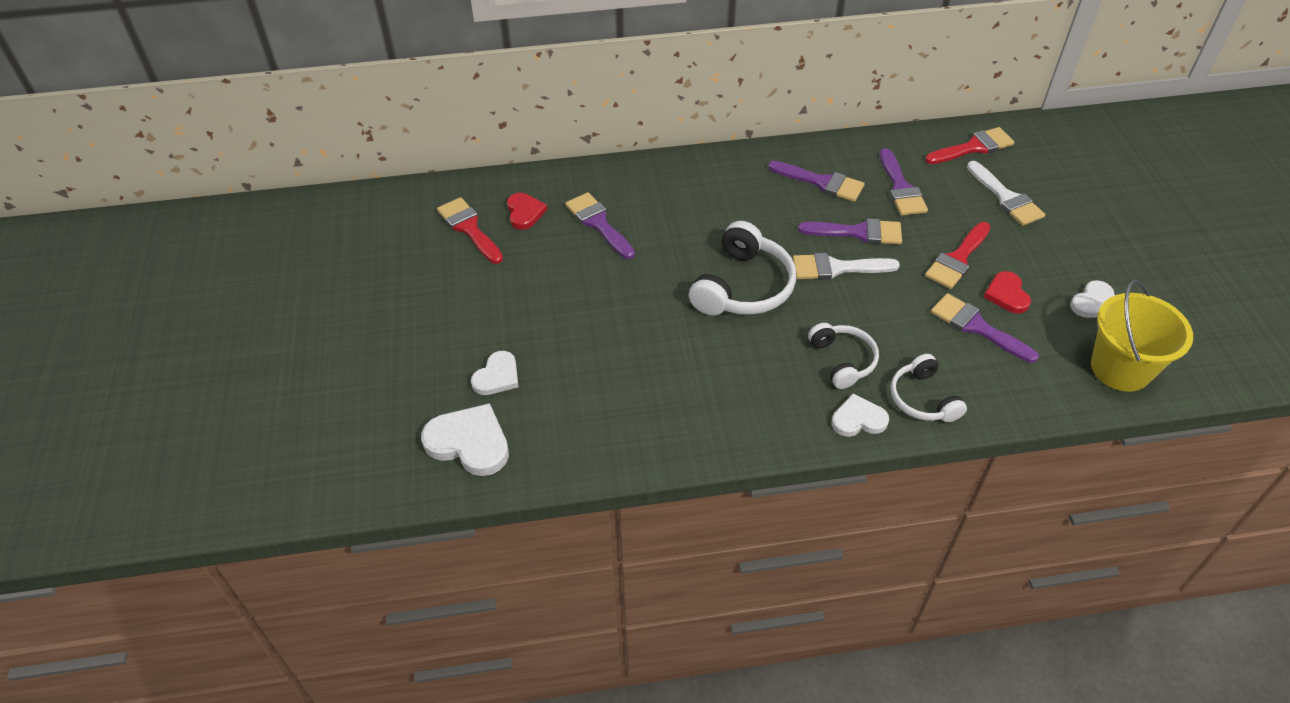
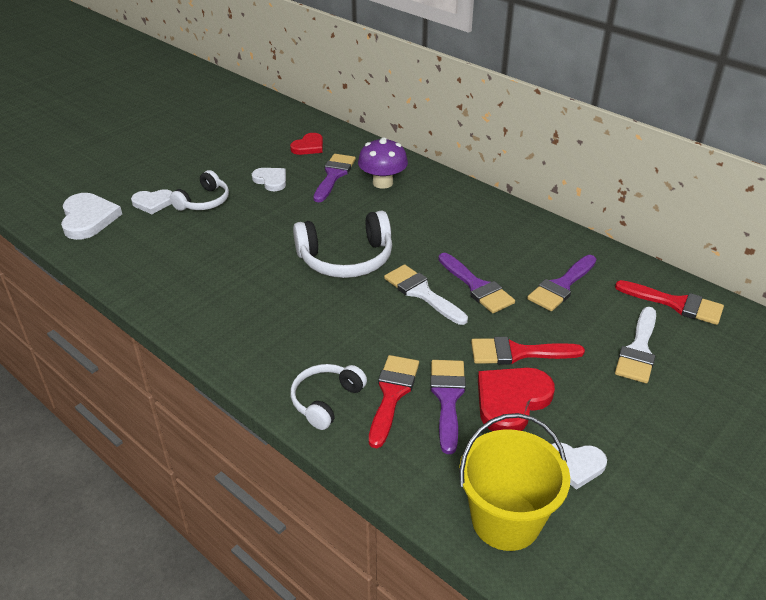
camera: 50 degrees right, 10 degrees down
(469, 228) = (270, 136): red brush -> red brush (392, 394)
(648, 200) = (382, 183): none -> purple mushroom
(822, 182) = (509, 245): purple brush -> none
(842, 360) = (323, 339): white headphones -> white headphones (204, 201)
(858, 419) = (267, 374): white heart -> white heart (271, 180)
(1007, 294) = (511, 401): red heart -> red heart, size x1.59

